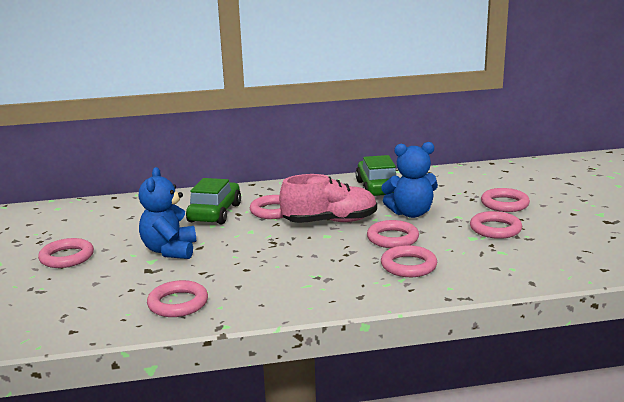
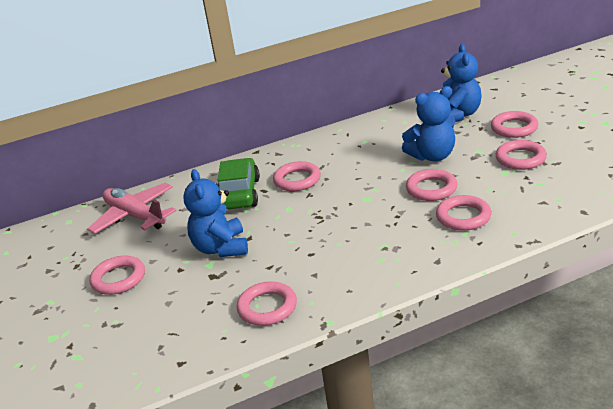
camera: 10 degrees left, 10 degrees up
(114, 214) = (135, 216): none -> pink plane
(330, 222) = (360, 181): pink shoe -> none
(377, 188) = (384, 133): green car -> none
(456, 185) = (458, 115): none -> blue teddy bear

